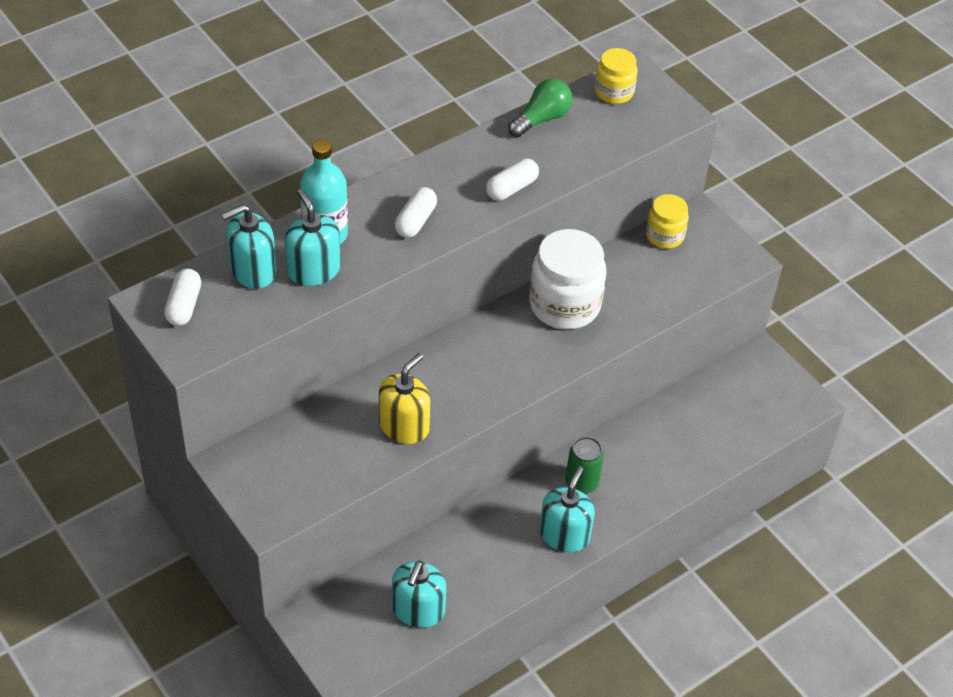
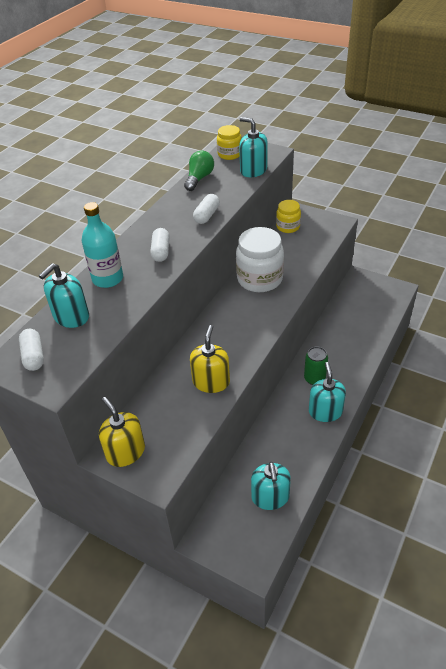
camera: 20 degrees left, 5 degrees down
(249, 468) = (125, 452): none -> yellow soap dispenser
(313, 270) = (113, 301): turquoise soap dispenser -> turquoise soap dispenser (253, 170)

